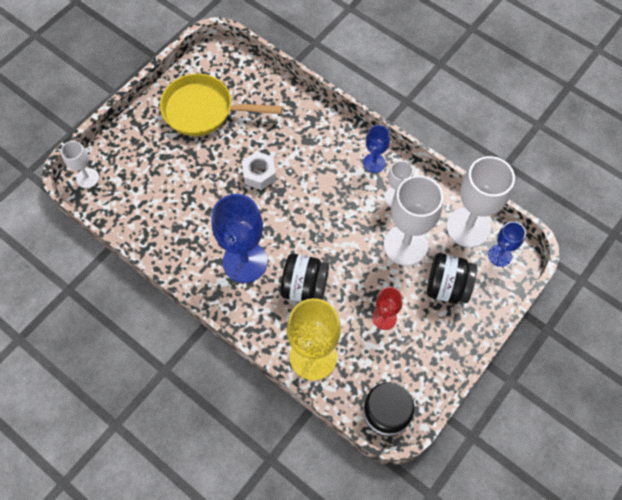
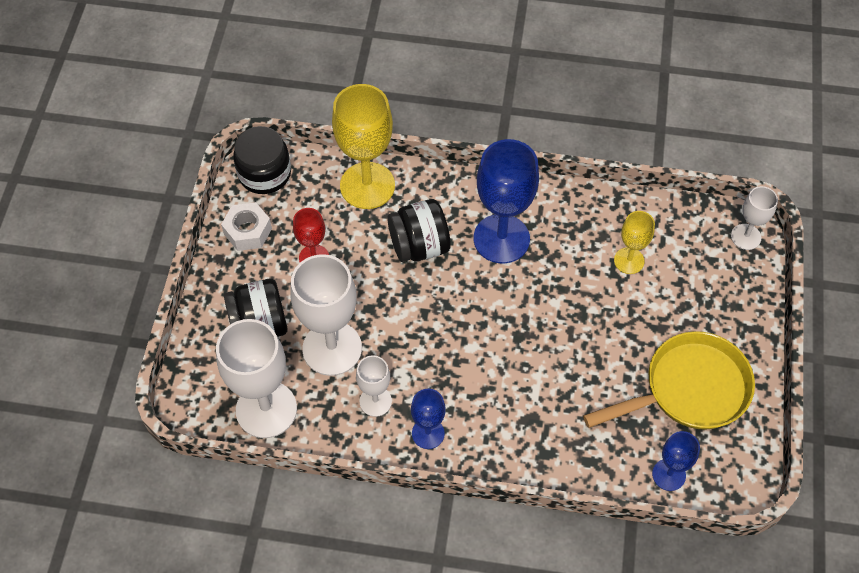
camera: 150 degrees right, 5 degrees down
(174, 202) = (629, 260): none -> yellow goblet
(259, 174) = (558, 344): white nut -> white nut (248, 231)
(499, 255) = (212, 393): blue goblet -> blue goblet (669, 475)

